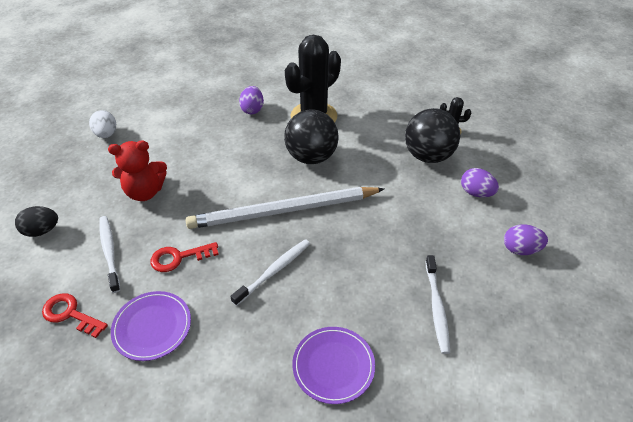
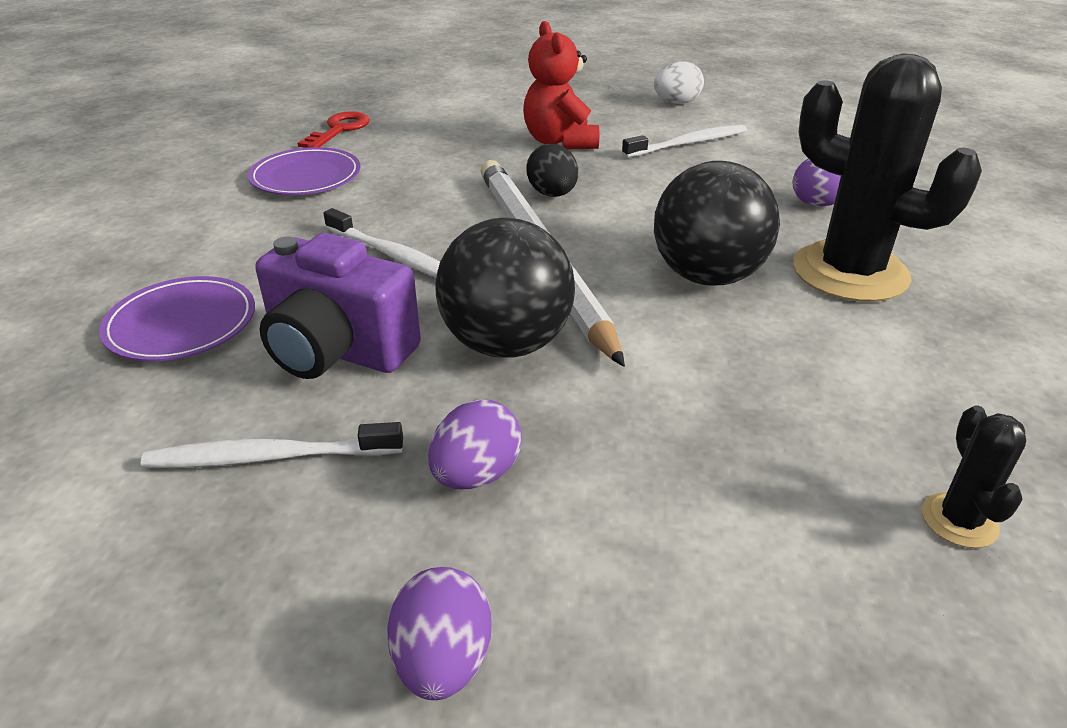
camera: 85 degrees right, 10 degrees down
(42, 231) = (475, 96): black egg -> black egg (552, 194)
(109, 252) = (439, 136): white toothbrush -> white toothbrush (688, 144)
(179, 258) = (427, 179): red key -> none
(362, 290) = (338, 351): none -> purple camera
(428, 156) = (802, 461): black ball -> black ball (506, 344)
(476, 193) = (675, 565): purple egg -> purple egg (476, 474)

